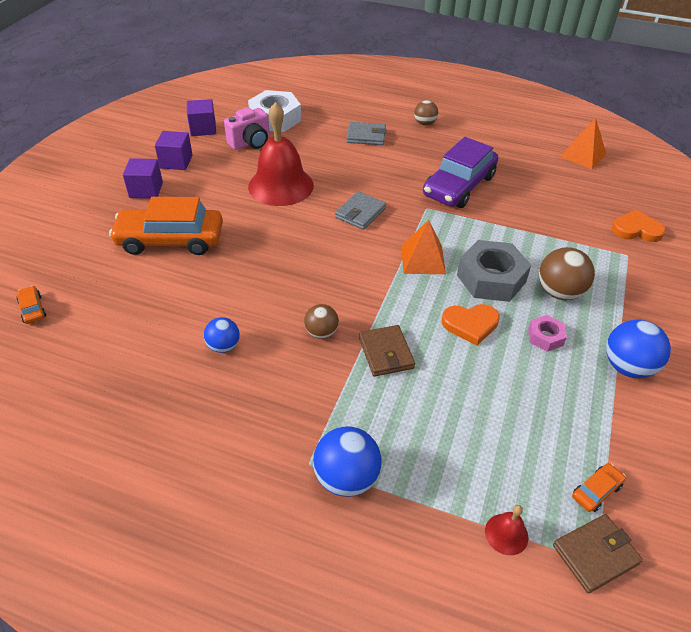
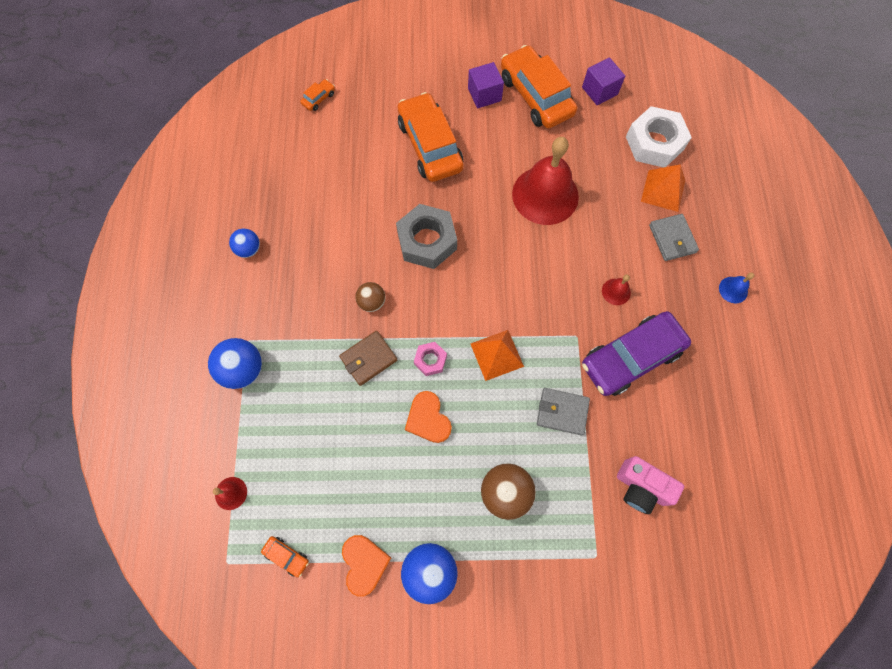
camera: 70 degrees right, 25 degrees up
(176, 162) = (536, 96): purple cube -> orange car
(223, 346) = (331, 239): blue ball -> blue ball (249, 249)
(250, 143) = (599, 140): pink camera -> pink camera (641, 487)
(360, 213) = (538, 278): grey wallet -> grey wallet (562, 412)
(396, 176) = (616, 291): none -> red bell
(424, 123) = (733, 289): brown ball -> blue bell
(459, 186) = (631, 357): purple car -> purple car turned 45 degrees counterclockwise
(491, 278) = (497, 423): grey nut -> grey nut (427, 241)
(545, 337) = (438, 488): pink nut -> pink nut (430, 360)
(583, 155) = (769, 483): orange pyramid -> orange pyramid (663, 190)
(595, 554) = (232, 561): brown wallet -> none
(636, 230) = (647, 563): orange heart -> orange heart (364, 563)

